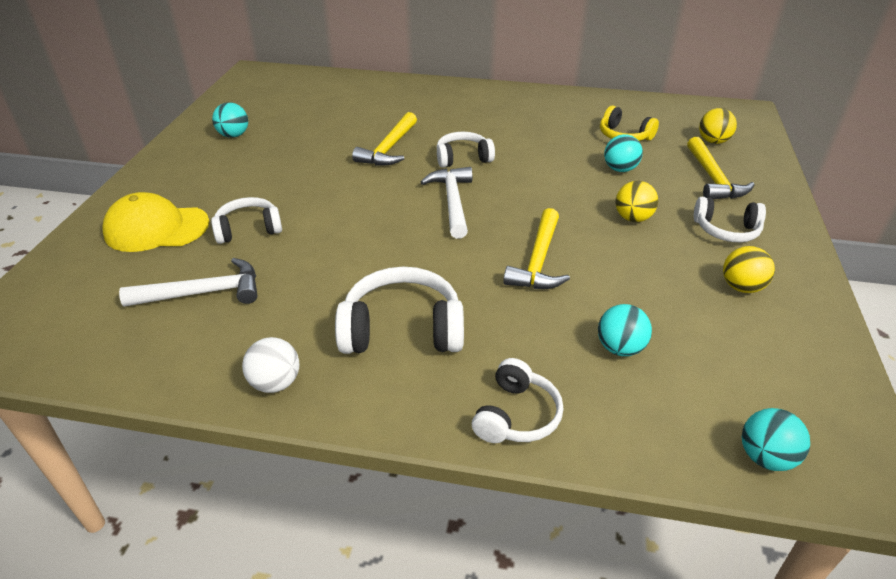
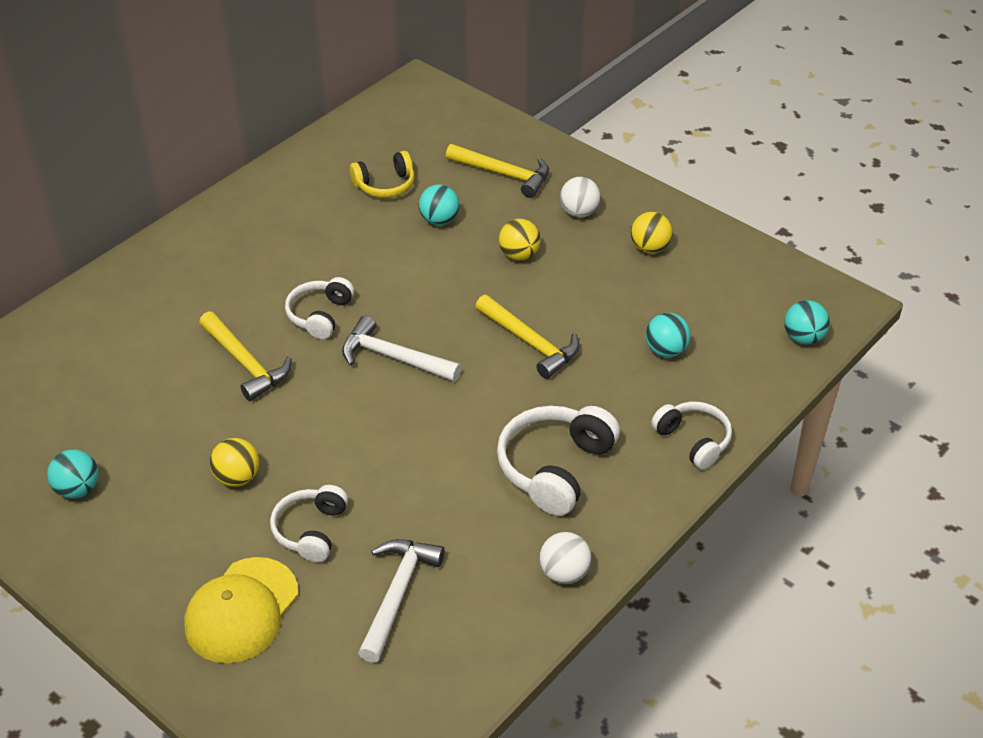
camera: 60 degrees left, 5 degrees up
(713, 141) = (448, 137): yellow ball -> yellow ball (237, 478)
(726, 230) = (579, 212): white headphones -> white ball

